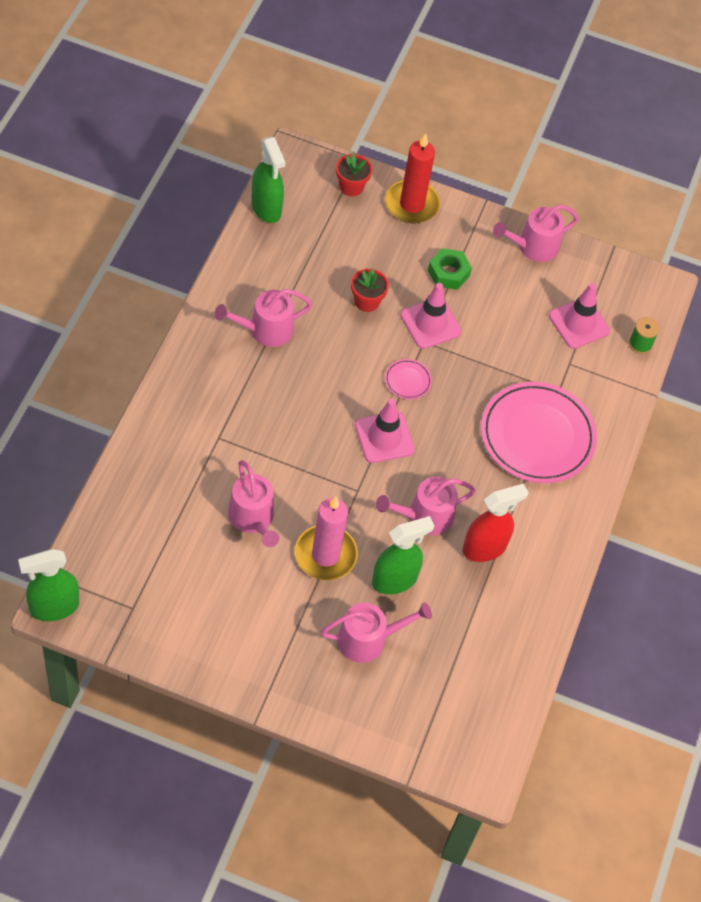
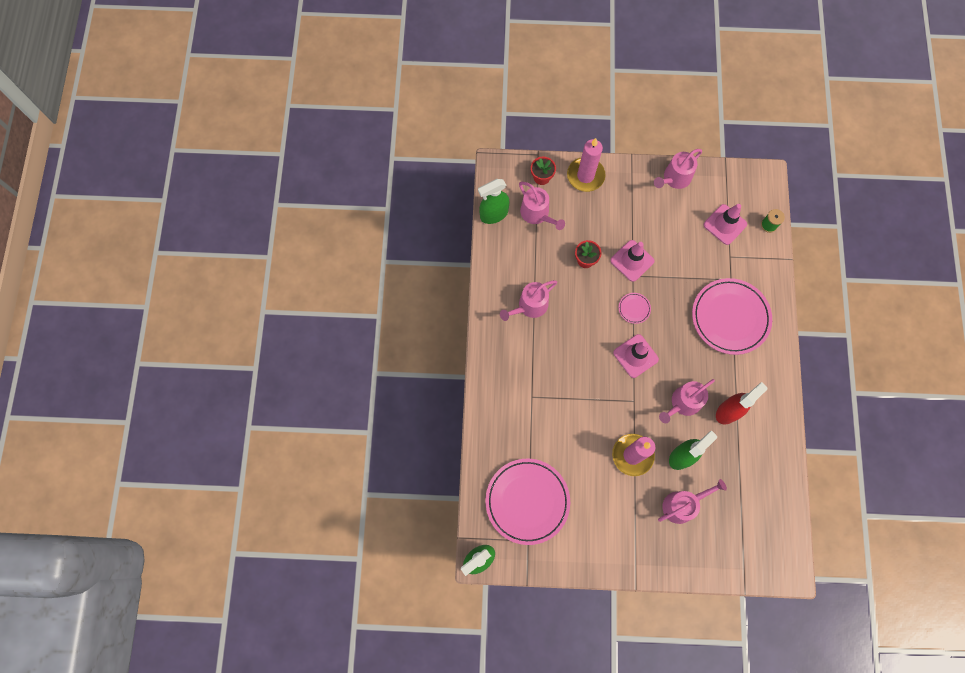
camera: 10 degrees left, 15 degrees up
(153, 560) = (527, 501): none -> pink plate
(253, 518) = (577, 447): pink watering can -> pink watering can (537, 214)
(266, 208) = (493, 214): green spray bottle -> green spray bottle turned 105 degrees clockwise
(412, 204) = (585, 176): red candle -> pink candle
(448, 273) = (628, 219): green nut -> none

